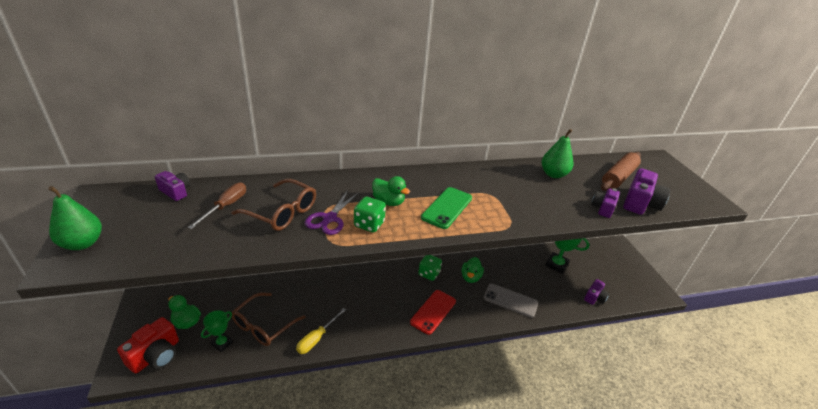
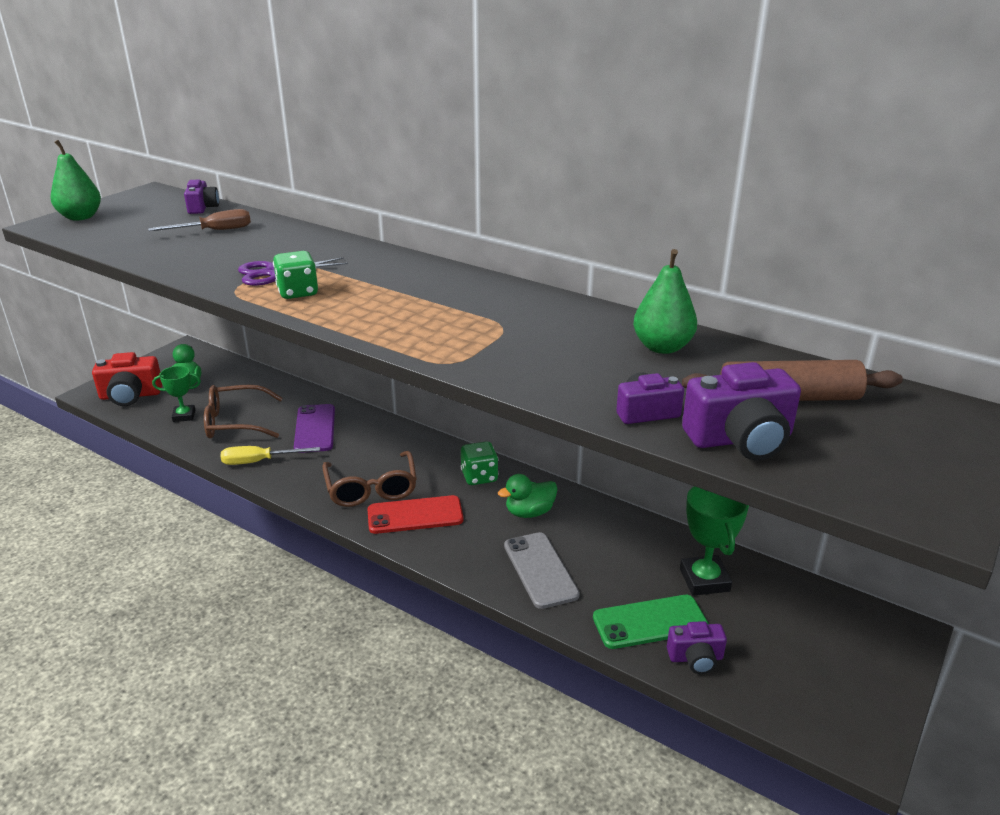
camera: 50 degrees right, 5 degrees down
(282, 212) = (246, 252): brown glasses -> brown glasses (371, 488)
(316, 299) = (315, 429): none -> purple phone
(388, 202) = (361, 284): green duck -> none
(447, 208) = (413, 315): green phone -> green phone (650, 622)

